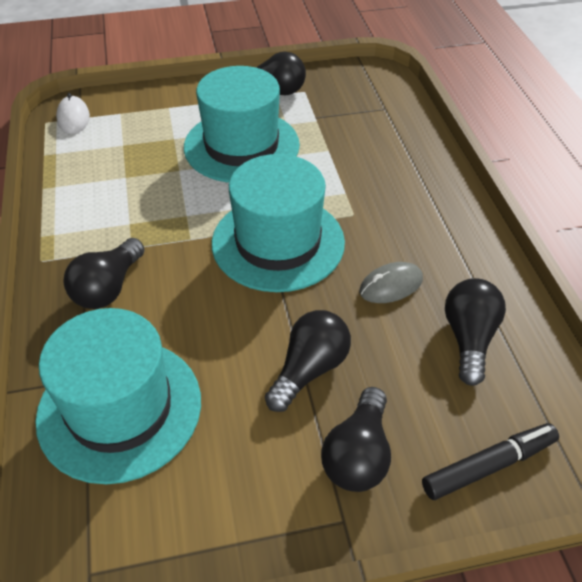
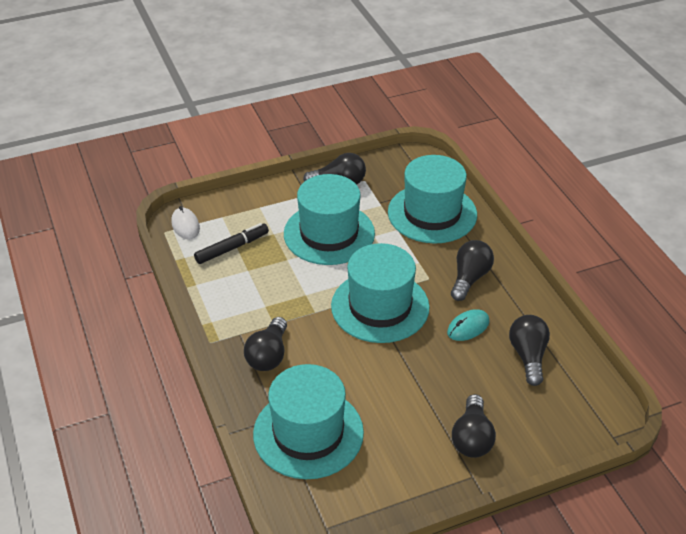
camera: 10 degrees left, 5 degrees down
(309, 369) = (427, 391): black light bulb -> black light bulb (469, 278)
(378, 136) = (432, 213): none -> turquoise hat
(391, 285) = (468, 327): grey mouse -> turquoise mouse
(488, 465) = (554, 432): black marker -> black marker (232, 248)

